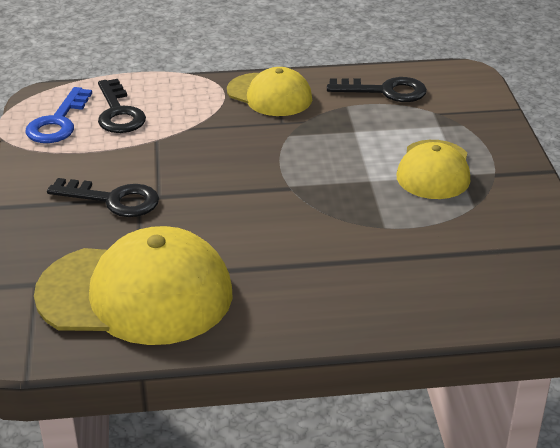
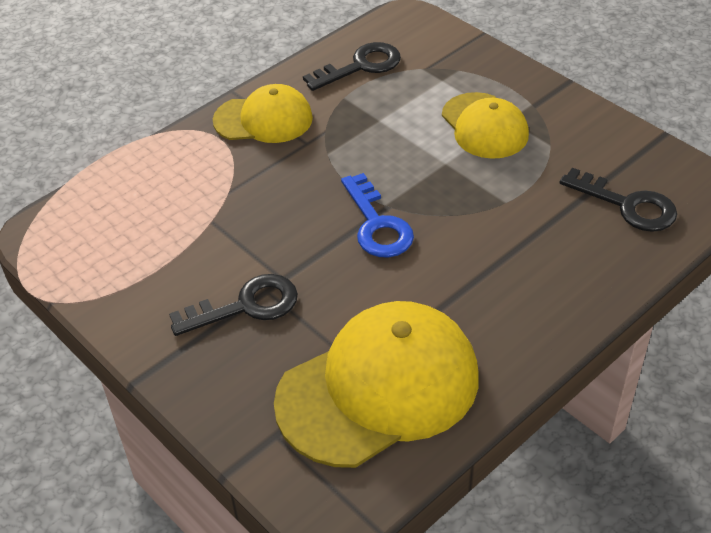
camera: 35 degrees left, 10 degrees up
(58, 122) = (89, 252): blue key -> blue key (377, 224)
(118, 113) = (140, 210): black key -> black key (627, 205)

